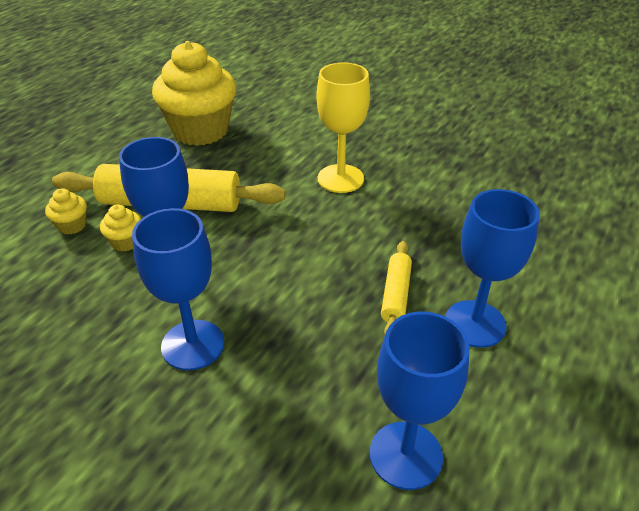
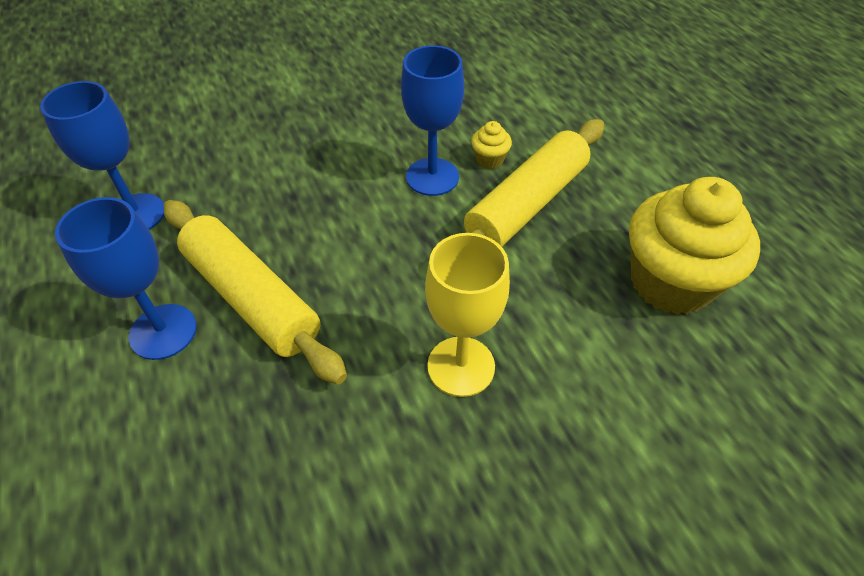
camera: 125 degrees right, 10 degrees up
(72, 226) = (541, 137): yellow cupcake -> none
(193, 345) = (335, 157): blue goblet -> none
(395, 295) = (252, 297): yellow rolling pin -> yellow rolling pin, size x2.03

